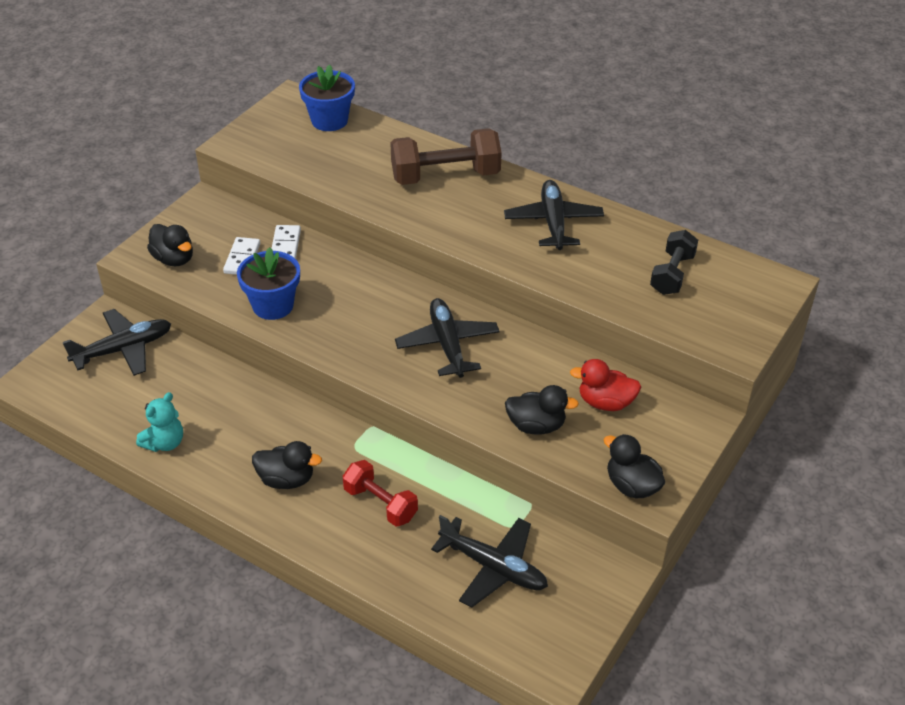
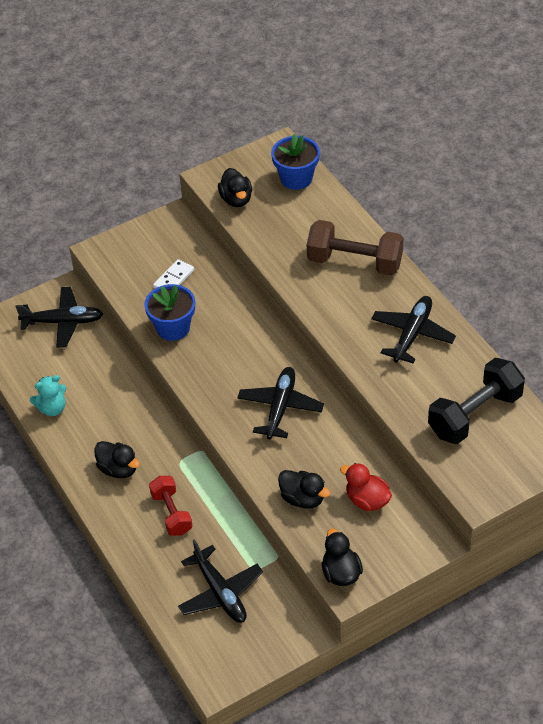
camera: 30 degrees right, 5 degrees up
(174, 259) = (124, 262): black duck -> black duck (236, 199)
(286, 245) = (212, 278): white domino -> none
(672, 274) = (475, 414): black dumbbell -> black dumbbell, size x1.61

